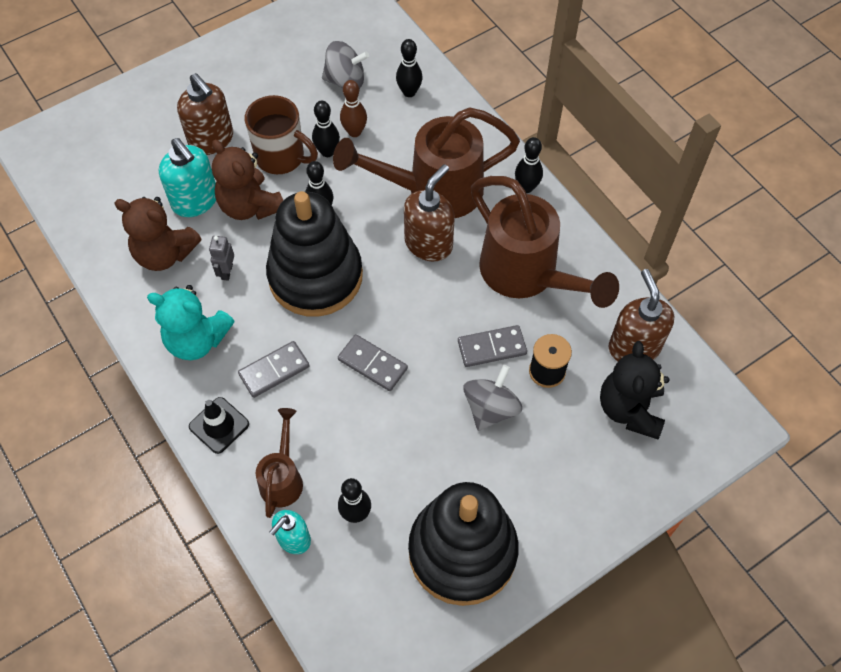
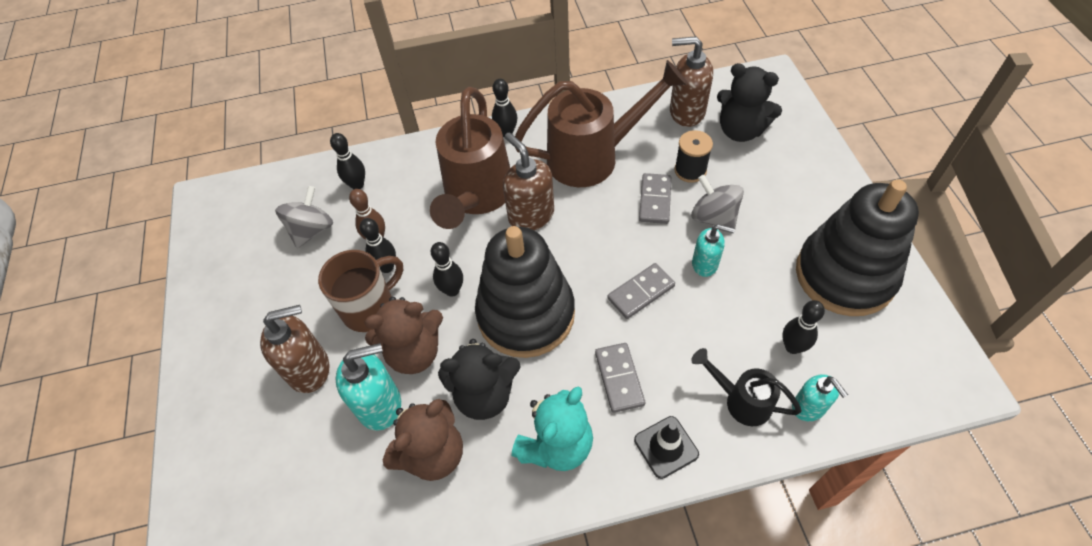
camera: 65 degrees left, 5 degrees down
(227, 272) = (484, 395): grey robot -> black teddy bear
(283, 478) = (741, 400): brown watering can -> black watering can
(427, 413) = (705, 264): none -> turquoise soap dispenser

